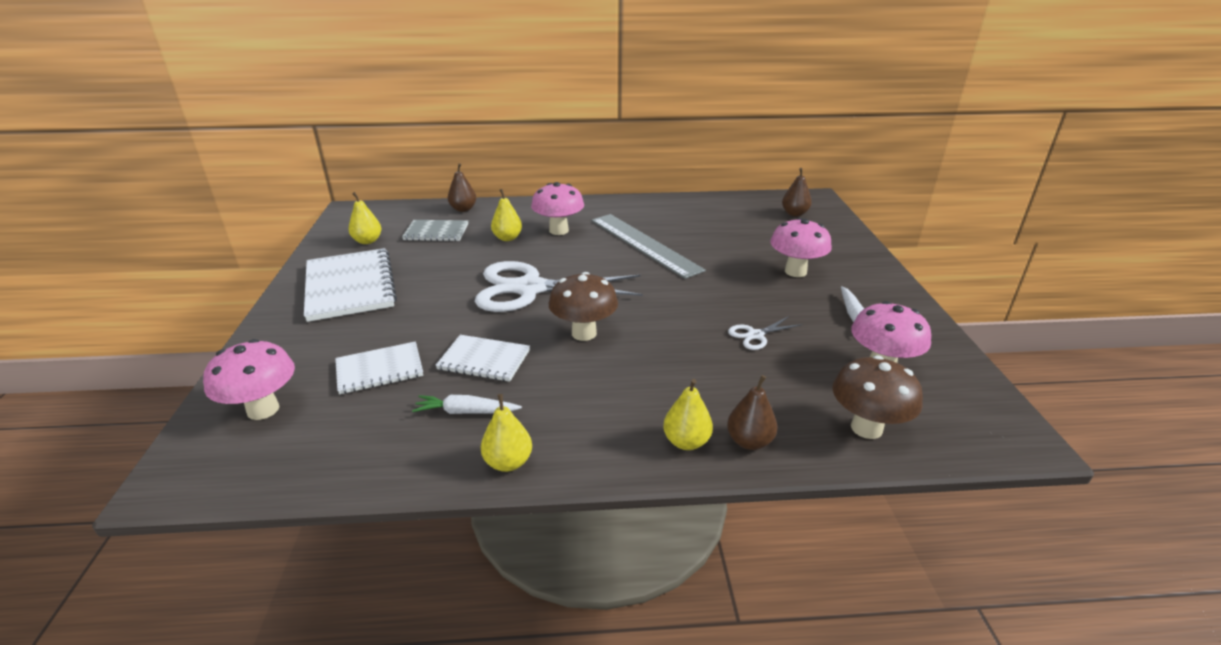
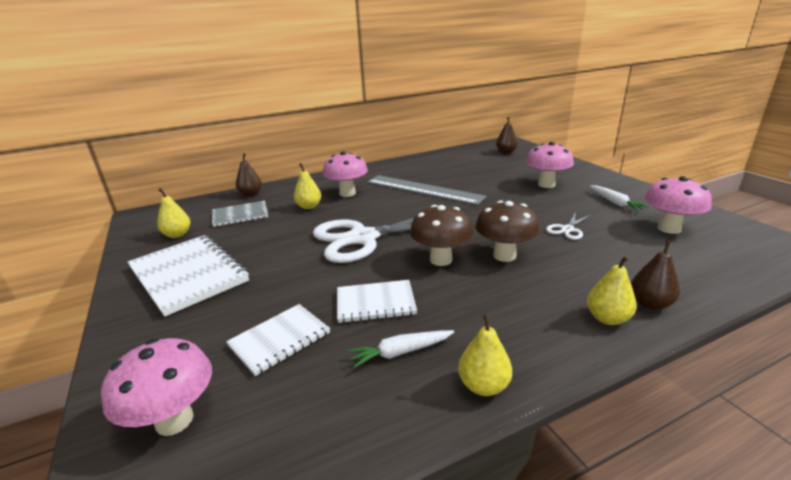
camera: 20 degrees left, 5 degrees down
(866, 428) = (710, 270): brown mushroom -> brown mushroom (504, 255)

